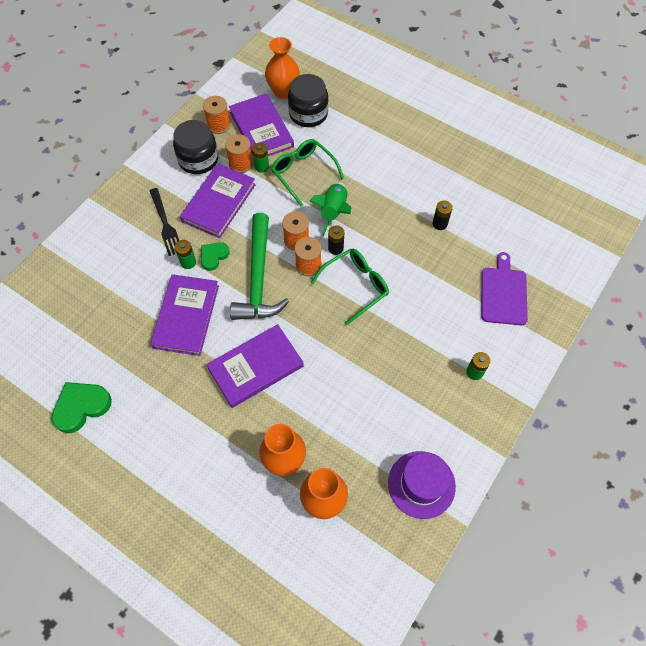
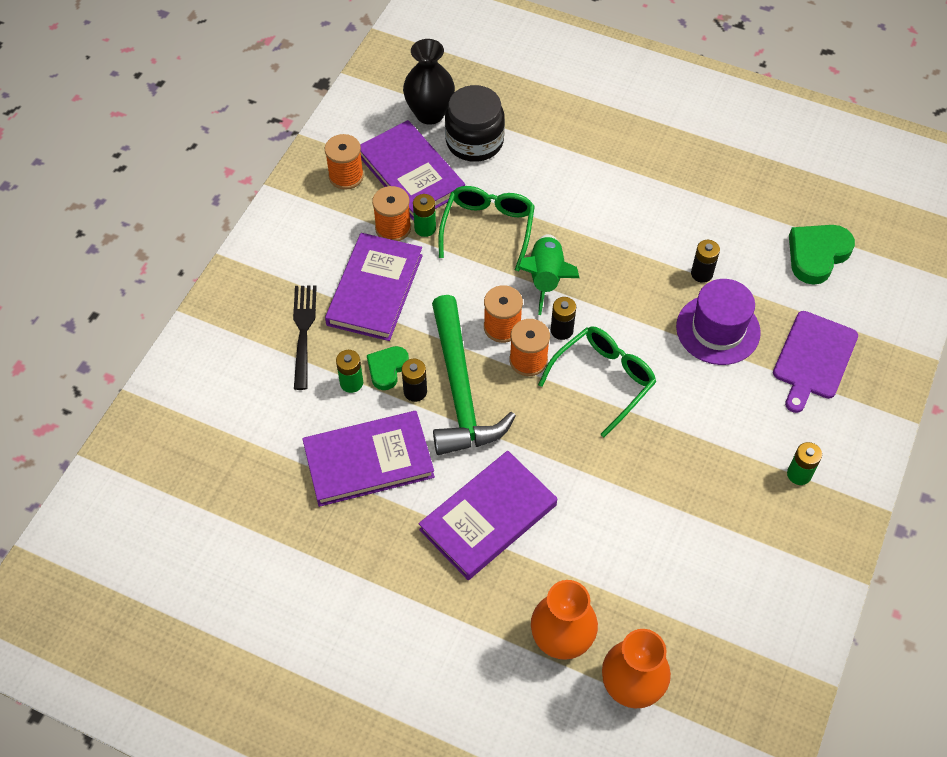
camera: 10 degrees left, 5 degrees down
(81, 407) = (247, 615): green heart -> green heart (817, 255)
(165, 224) = (303, 332): black fork -> black fork turned 150 degrees counterclockwise
(186, 316) = (368, 461): purple book -> purple book turned 75 degrees clockwise
(198, 159) = (328, 231): black jar -> none
(228, 274) = (415, 391): none -> black battery
(283, 91) = (430, 114): orange vase -> black vase
(303, 173) = (488, 228): green glasses -> green glasses turned 60 degrees clockwise
(421, 484) = (761, 641): purple hat -> purple hat (718, 329)
(503, 293) = (813, 358): purple cutting board -> purple cutting board turned 150 degrees counterclockwise

